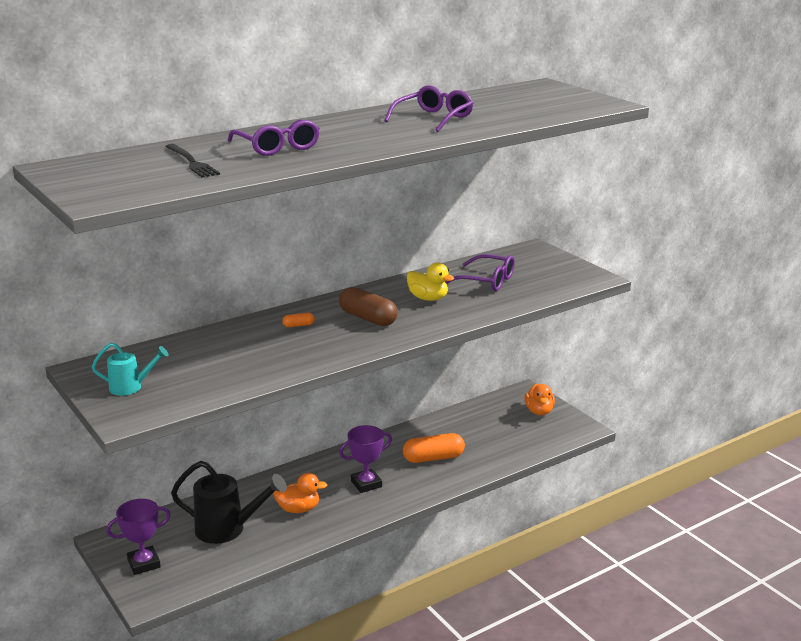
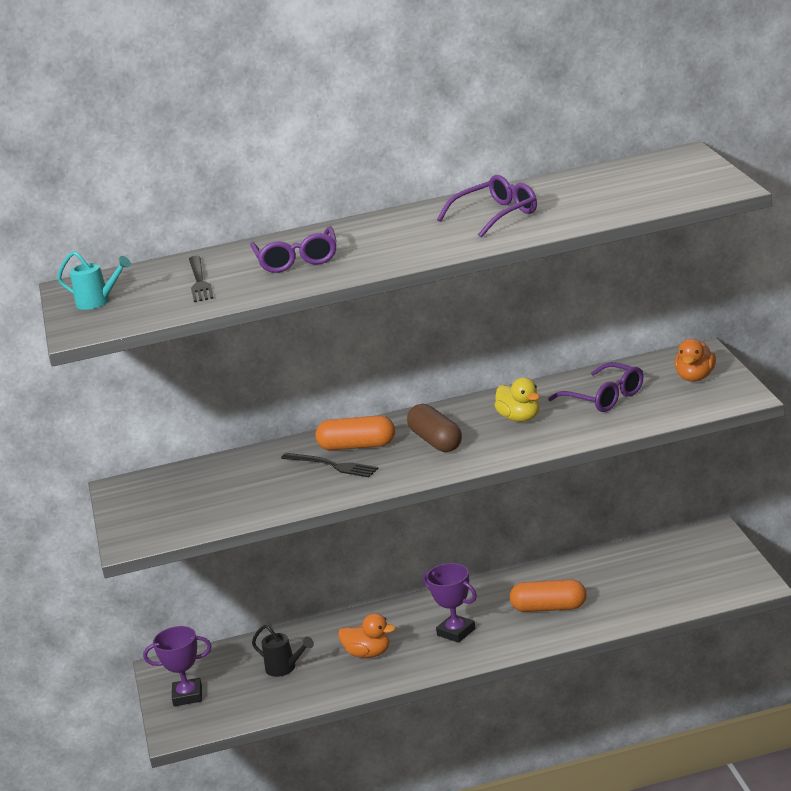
camera: 25 degrees right, 0 degrees up
(130, 387) = (153, 509): turquoise watering can -> turquoise watering can (98, 302)
(227, 529) = (284, 668): black watering can -> black watering can, size x0.57
(286, 341) = (332, 465): none -> black fork
(298, 325) = (357, 446): orange capsule -> orange capsule, size x2.18
(366, 484) = (456, 632): purple trophy -> purple trophy turned 45 degrees clockwise
(539, 411) = (713, 559): orange duck -> orange duck (696, 377)

